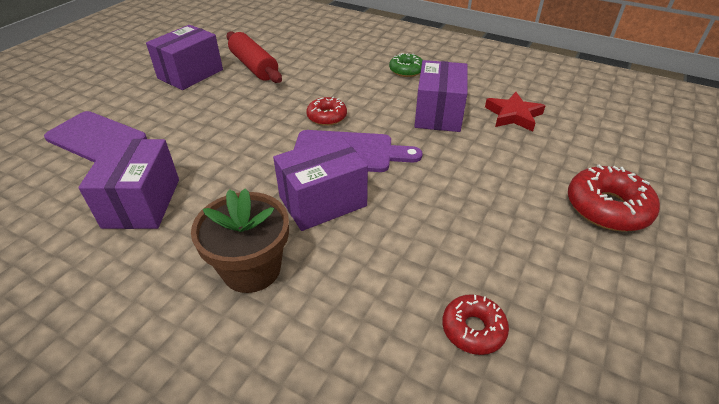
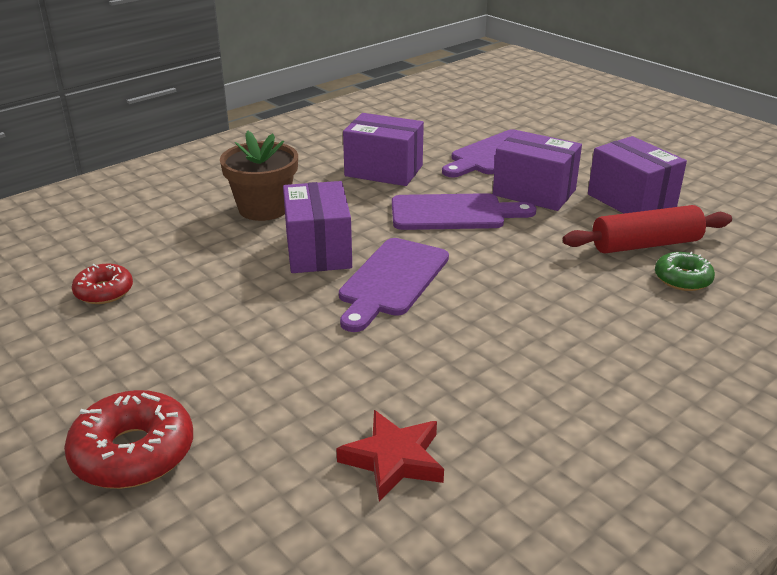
camera: 110 degrees right, 10 degrees down
(229, 143) = (453, 213): none -> purple cutting board
(327, 117) = (479, 279): red donut -> none
(406, 70) = (598, 383): green donut -> green donut (682, 279)
(438, 114) = (440, 376): purple box -> purple box (534, 192)

